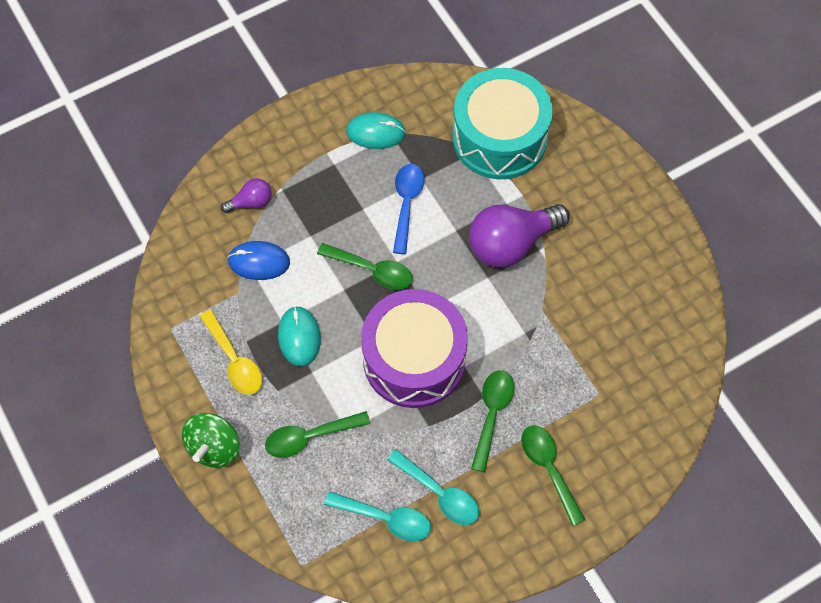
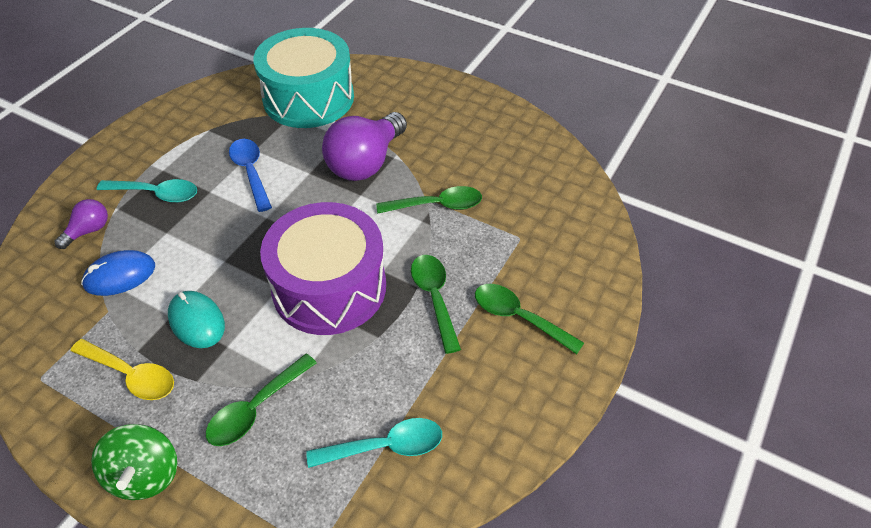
camera: 30 degrees left, 15 degrees down
(372, 270) = (245, 234): green spoon -> green spoon (437, 205)
(375, 132) = (192, 134): turquoise mouse -> none
(439, 493) = (427, 392): turquoise spoon -> turquoise spoon (156, 194)

